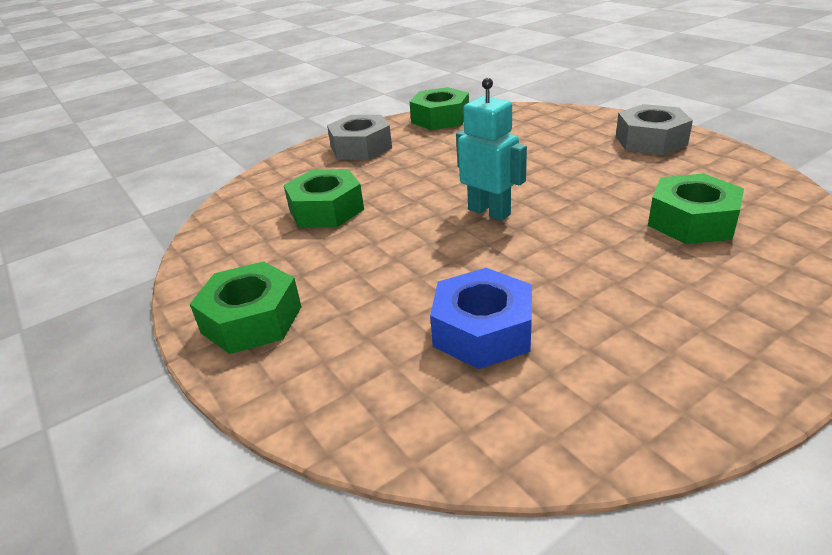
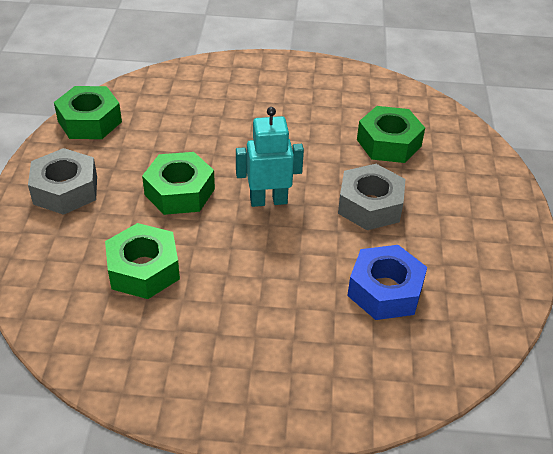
camera: 55 degrees left, 10 degrees up
(252, 319) = (244, 388): green nut -> green nut (179, 192)
(650, 140) = (286, 78): grey nut -> grey nut (370, 205)

